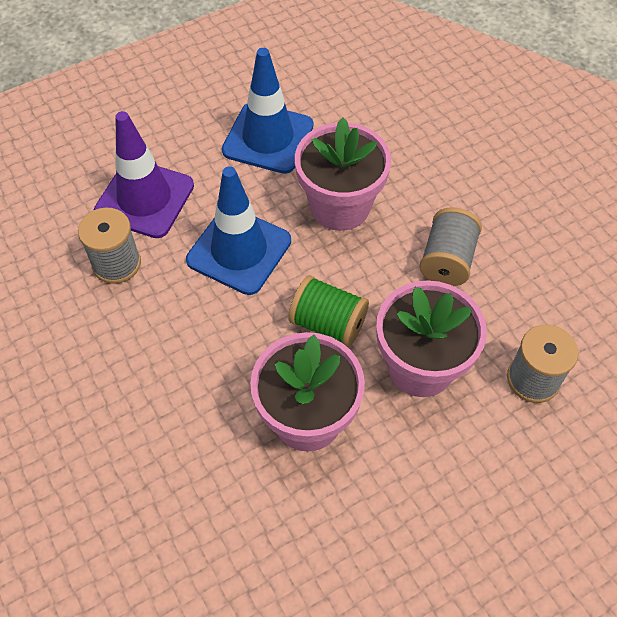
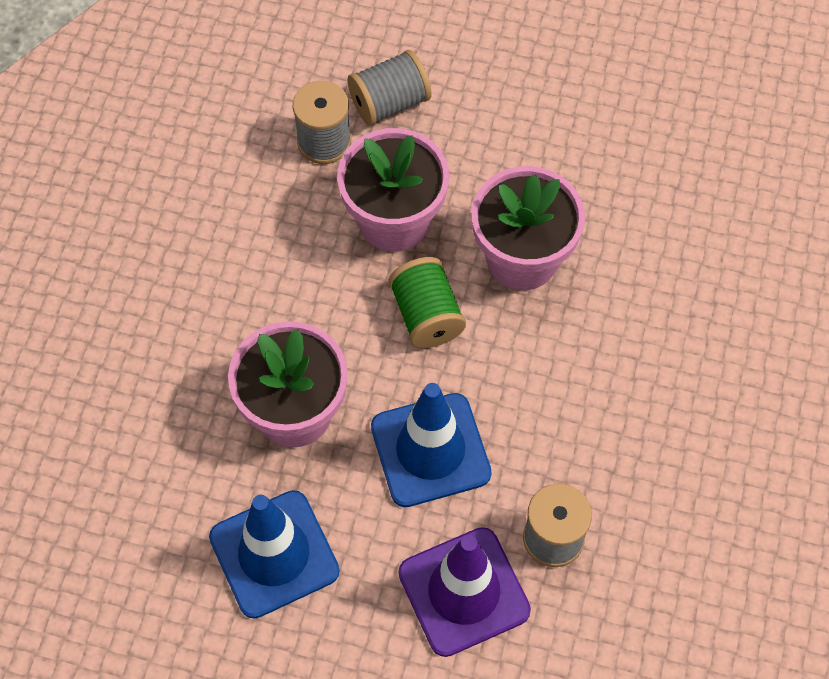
camera: 135 degrees left, 5 degrees up
(447, 260) = (267, 280): grey spool -> grey spool (389, 102)

